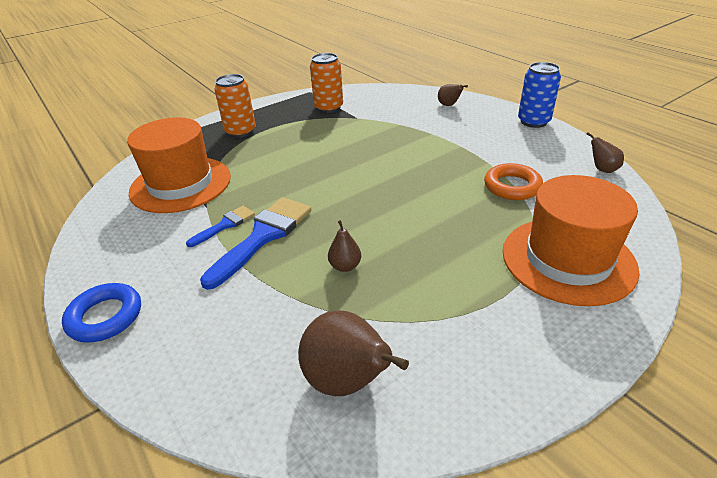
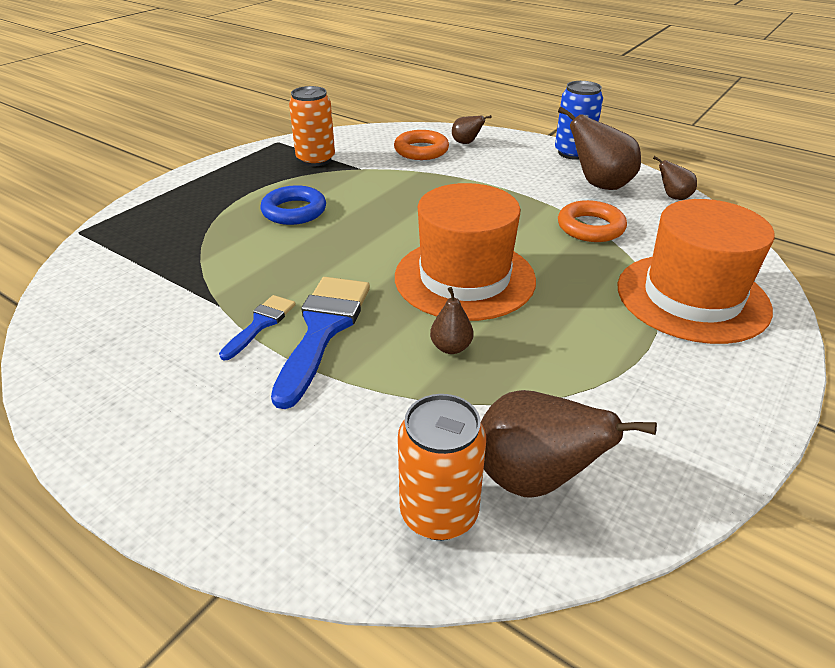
camera: 20 degrees left, 0 degrees up
(105, 317) = (154, 474): blue ring -> blue ring (294, 211)
(181, 184) = (162, 281): orange hat -> orange hat (464, 278)
(240, 132) = (209, 202): orange can -> orange can (439, 513)
(410, 108) = (421, 150): none -> orange ring
(541, 151) = (599, 185): none -> brown pear

